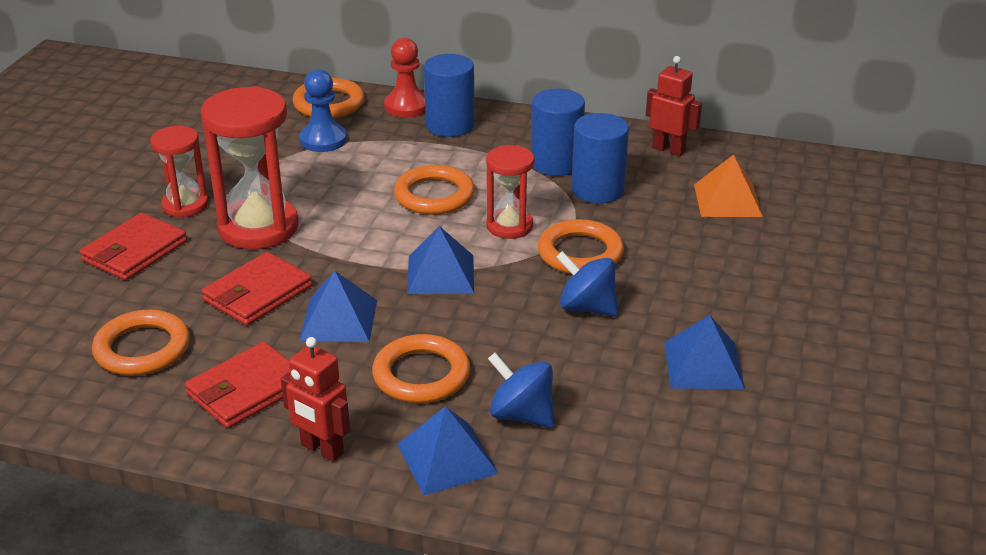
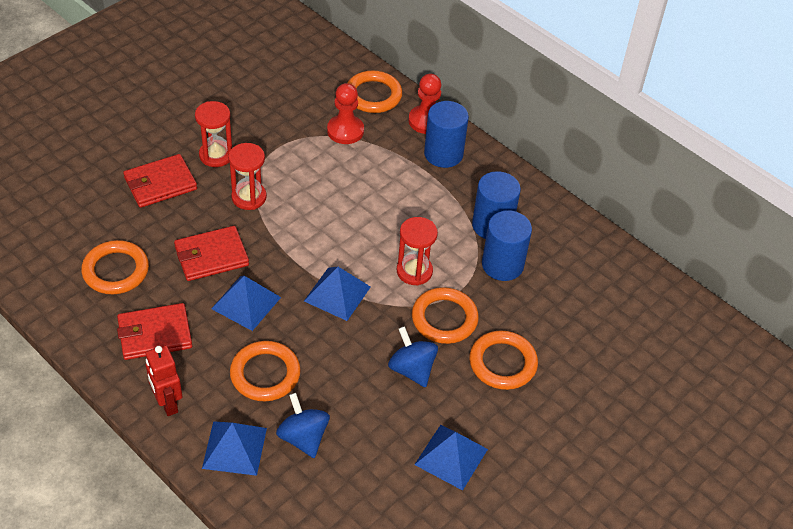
camera: 25 degrees right, 15 degrees up
(258, 228) = (249, 197): red hourglass -> red hourglass, size x0.59
(323, 140) = (345, 131): blue pawn -> red pawn
(434, 195) = (384, 219): orange ring -> orange ring (502, 363)
(668, 149) = (587, 248): red robot -> none
(727, 200) = (590, 318): orange pyramid -> none

